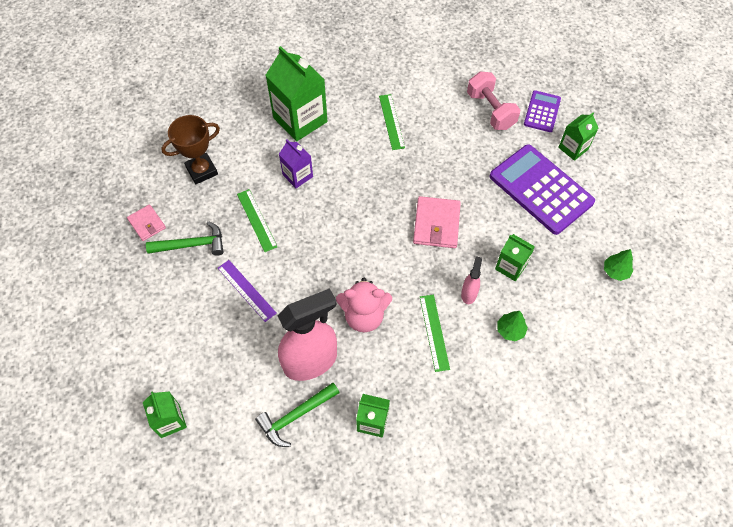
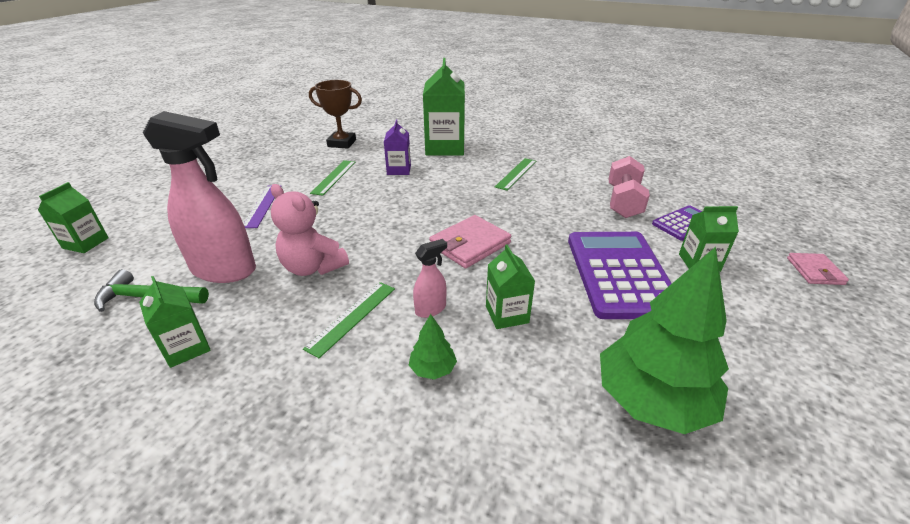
camera: 40 degrees right, 25 degrees down
(147, 224) = (269, 150): pink wallet -> pink wallet (814, 271)
(192, 245) = (274, 169): green hammer -> none
(615, 271) = (651, 400): green tree -> green tree, size x2.32

